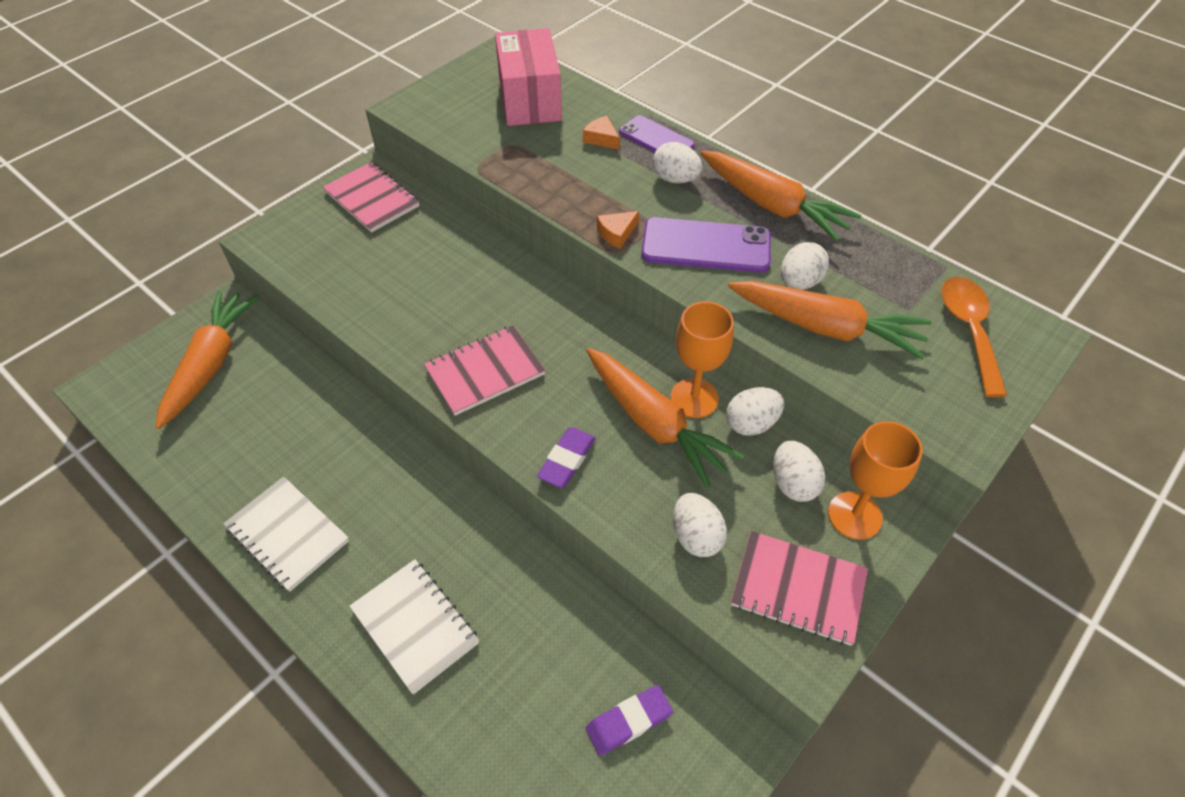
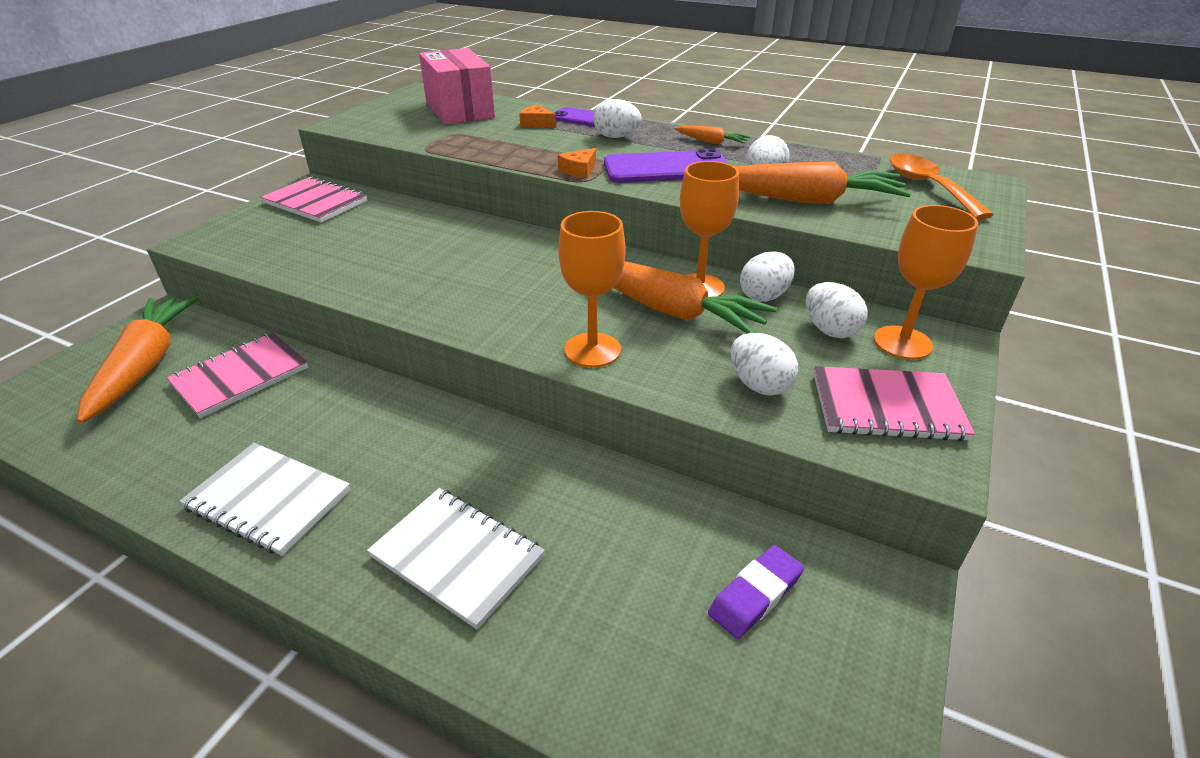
camera: 15 degrees left, 15 degrees down
(485, 372) = (476, 299): pink notebook -> pink notebook (240, 376)
(567, 460) = (592, 350): purple eraser -> orange goblet
(772, 205) = (711, 142): orange carrot -> orange carrot, size x0.47

